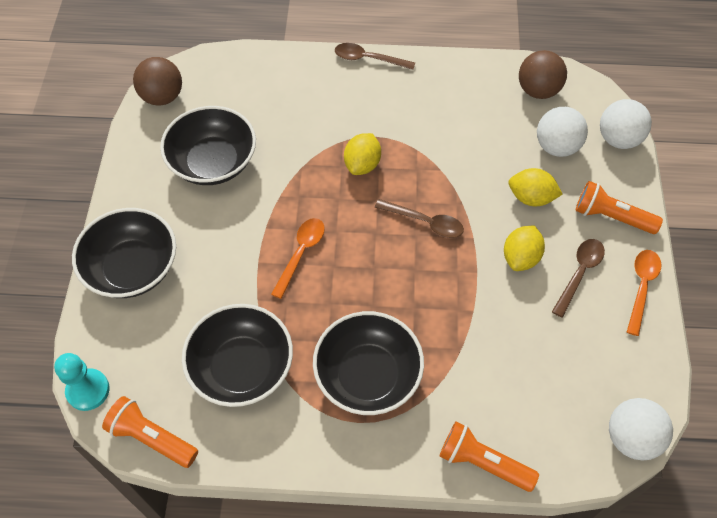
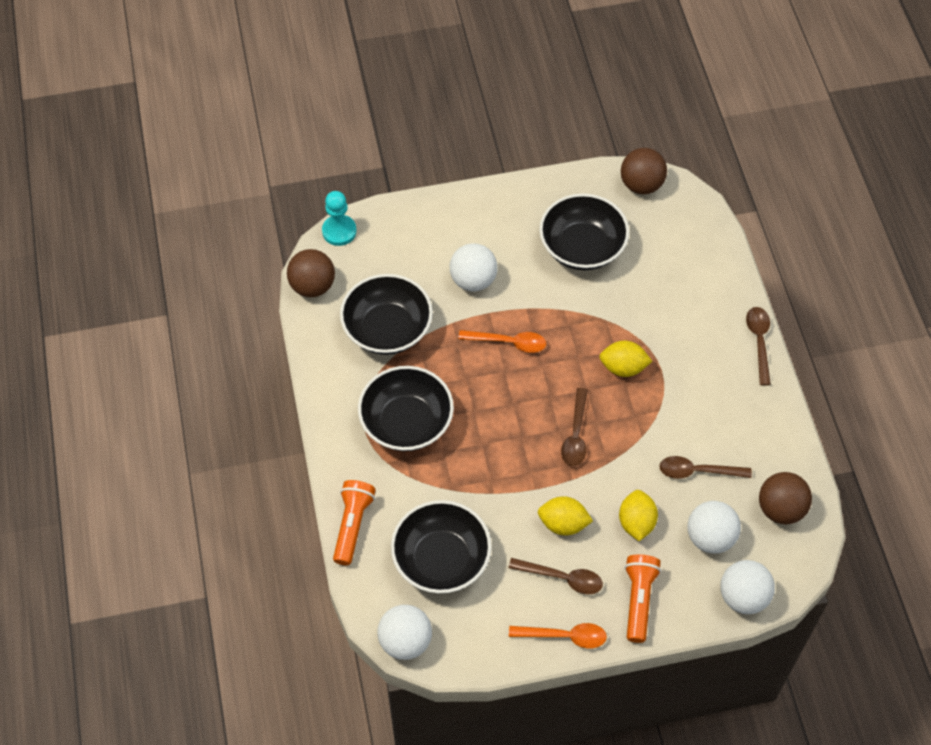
camera: 75 degrees right, 0 degrees up
(132, 268) = (454, 223): black bowl -> black bowl (441, 559)
(152, 438) = (312, 286): orange flashlight -> brown ball
(212, 267) = (473, 280): none -> white ball
(488, 138) = (697, 471): none -> brown spoon

